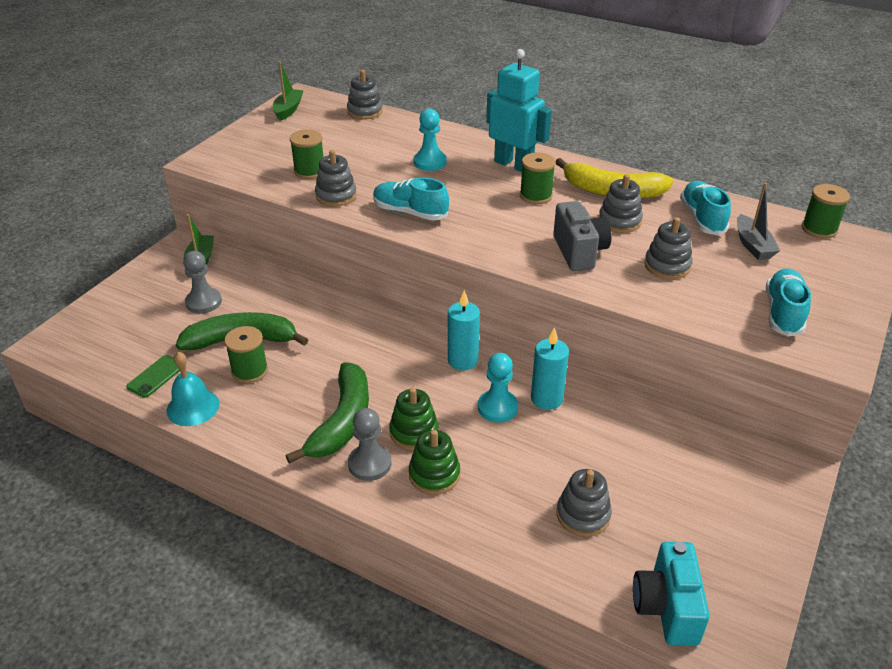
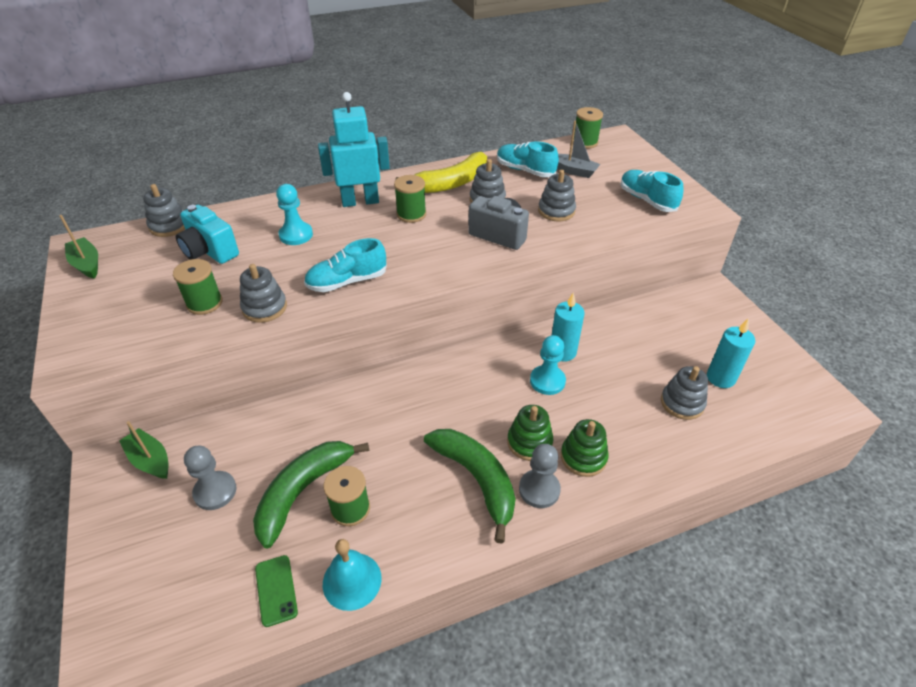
camera: 50 degrees left, 5 degrees up
(463, 360) = (481, 369): turquoise candle -> turquoise candle (720, 378)
(667, 608) = (783, 415): turquoise camera -> turquoise camera (210, 251)

